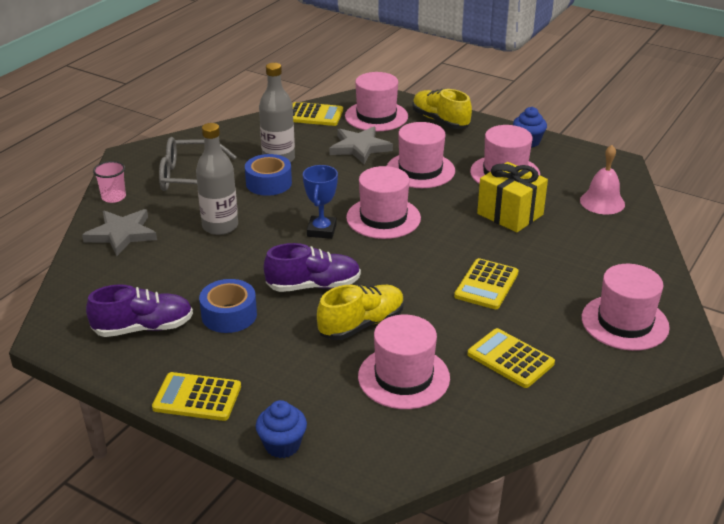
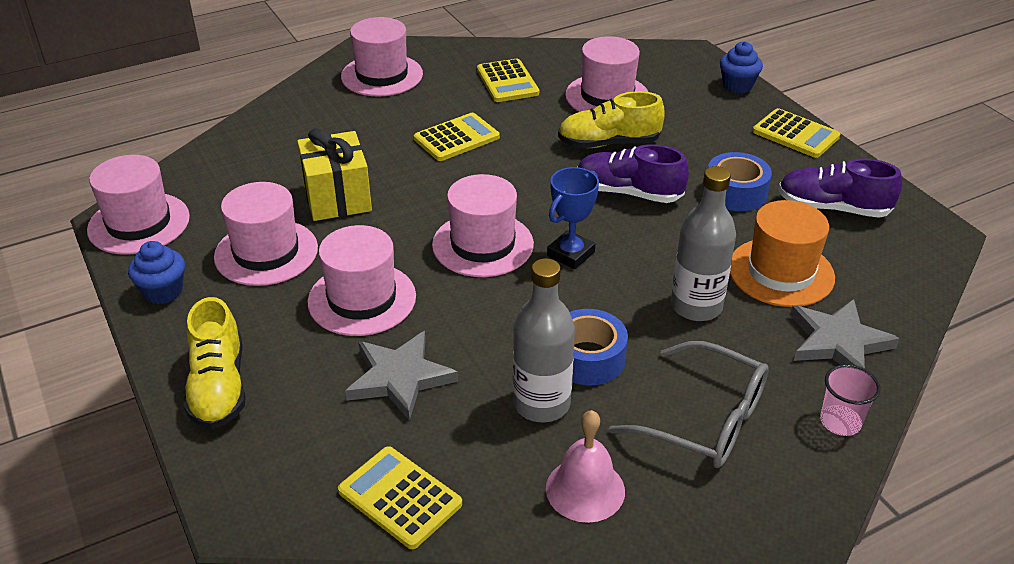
camera: 150 degrees left, 5 degrees up
(171, 264) = (781, 272): none -> orange hat
(376, 116) = (301, 445): pink hat -> pink hat (139, 223)
(602, 202) = (222, 176): pink bell -> pink bell (585, 489)

